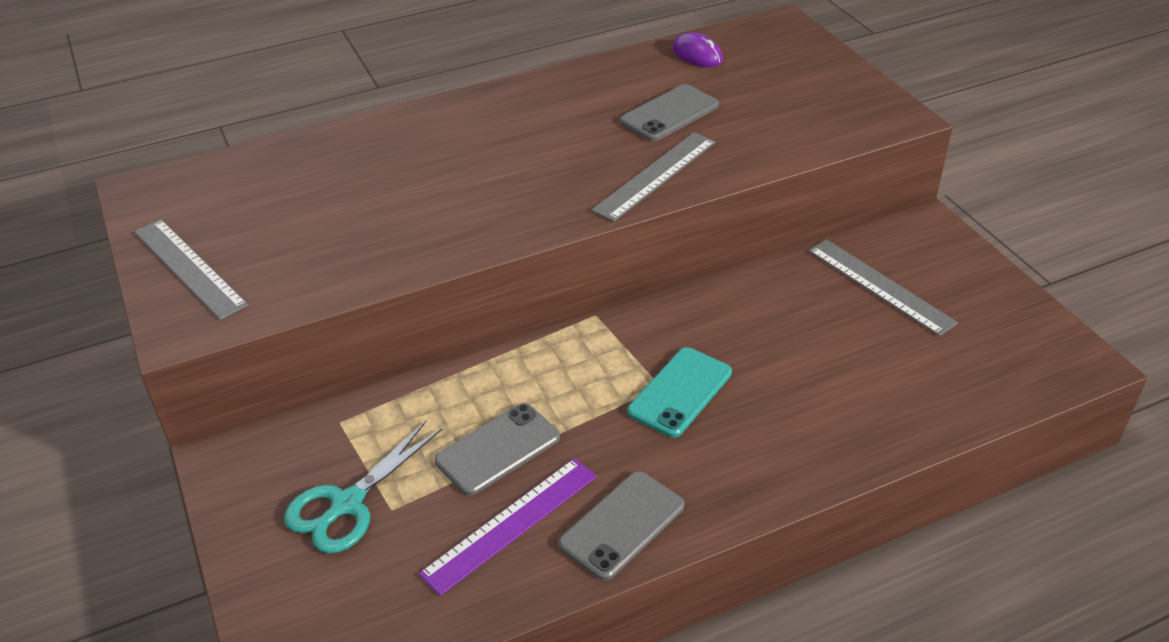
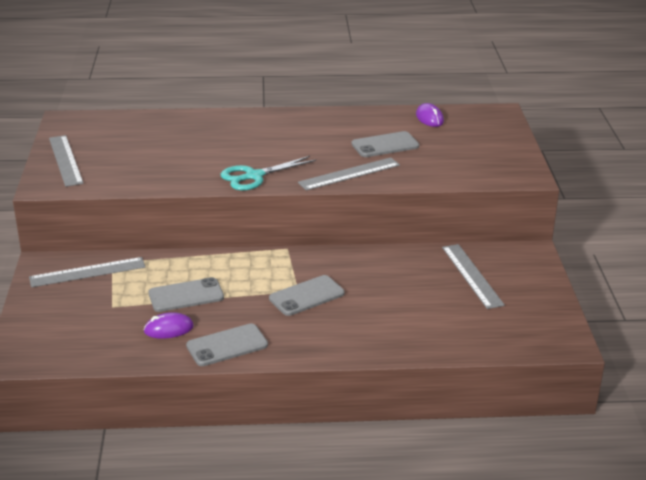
camera: 20 degrees right, 10 degrees down
(310, 454) = (87, 272): none -> grey ruler
(347, 504) = (91, 298): turquoise scissors -> turquoise scissors (254, 176)
(510, 524) = (168, 329): purple ruler -> purple mouse
(680, 392) = (306, 296): turquoise phone -> grey phone

